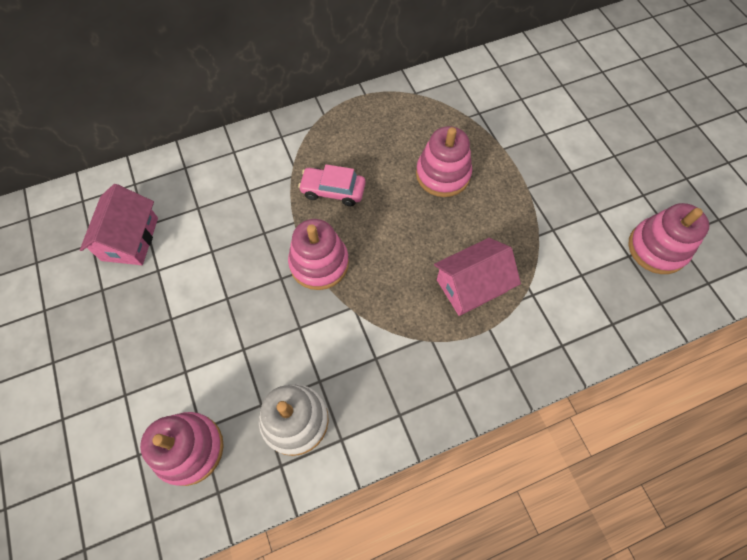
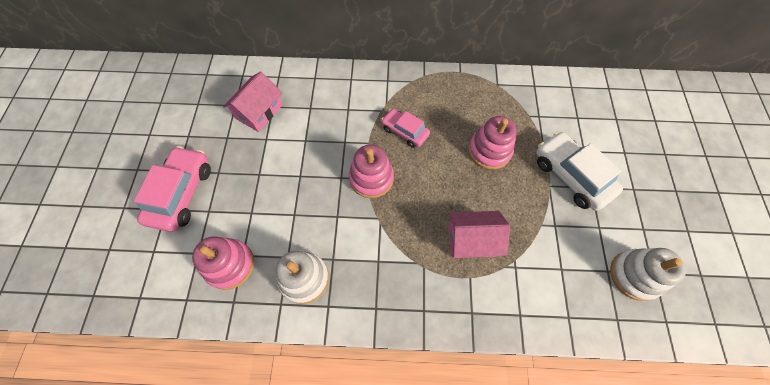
camera: 25 degrees right, 0 degrees up
(74, 388) = (181, 193): none -> pink car
(544, 167) = (571, 176): none -> white car
(657, 248) = (634, 275): pink stacking toy -> white stacking toy

